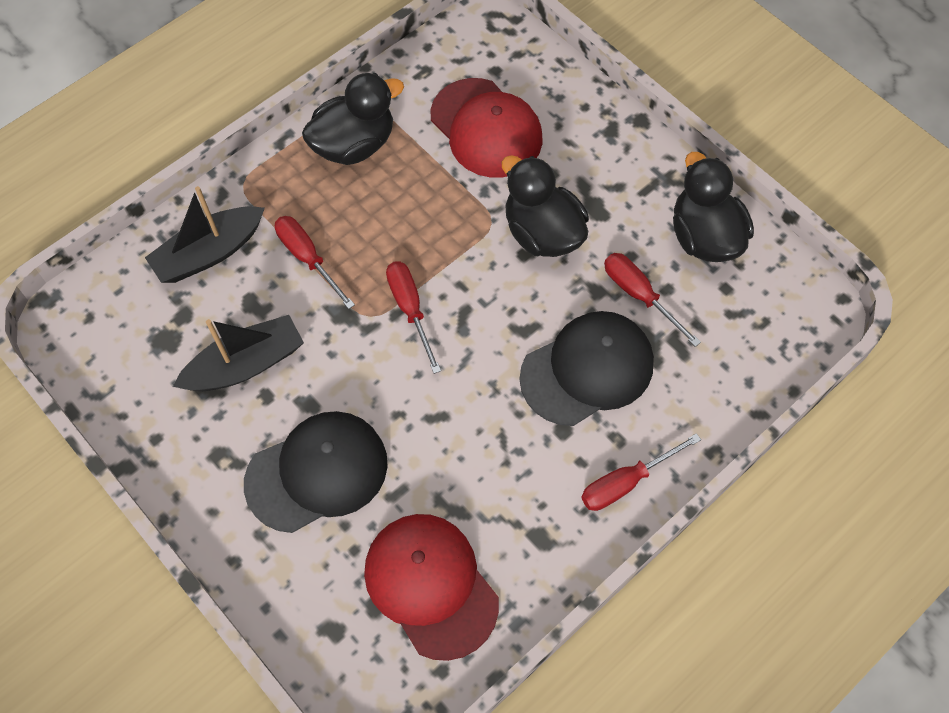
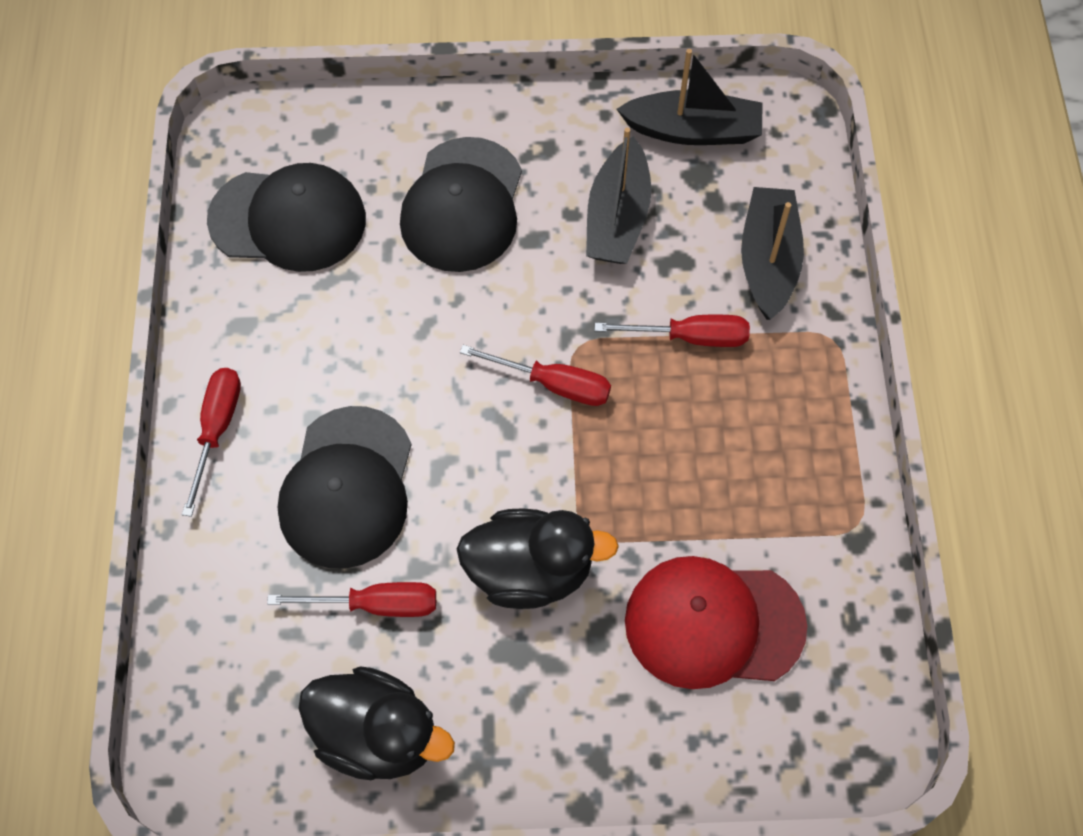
camera: 130 degrees right, 0 degrees up
(127, 370) = (693, 130): none -> black boat
(354, 145) = (800, 473): black duck -> none
(431, 585) = (288, 219): red cap -> black cap

